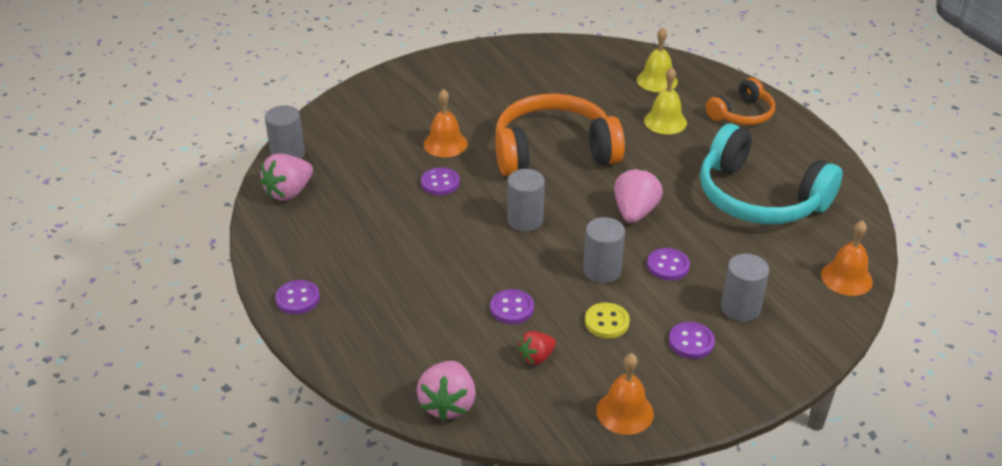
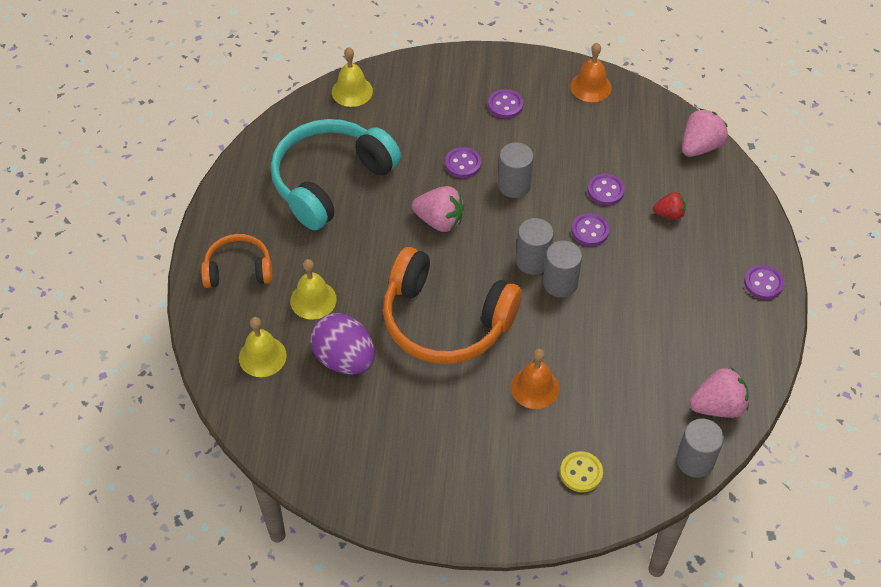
camera: 145 degrees left, 15 degrees up
(440, 183) = (574, 340): purple button -> purple button (590, 231)
(536, 357) = (617, 147): red strawberry -> red strawberry (669, 214)
(600, 102) = (344, 359): none -> purple egg
(606, 322) = (548, 146): yellow button -> yellow button (581, 473)
(635, 212) = (439, 221): pink strawberry -> pink strawberry turned 120 degrees counterclockwise
(740, 308) = (447, 109): grey cylinder -> grey cylinder (560, 283)
(759, 198) = (330, 181): turquoise headphones -> turquoise headphones turned 120 degrees counterclockwise
(846, 278) = (352, 91): orange bell -> yellow bell

